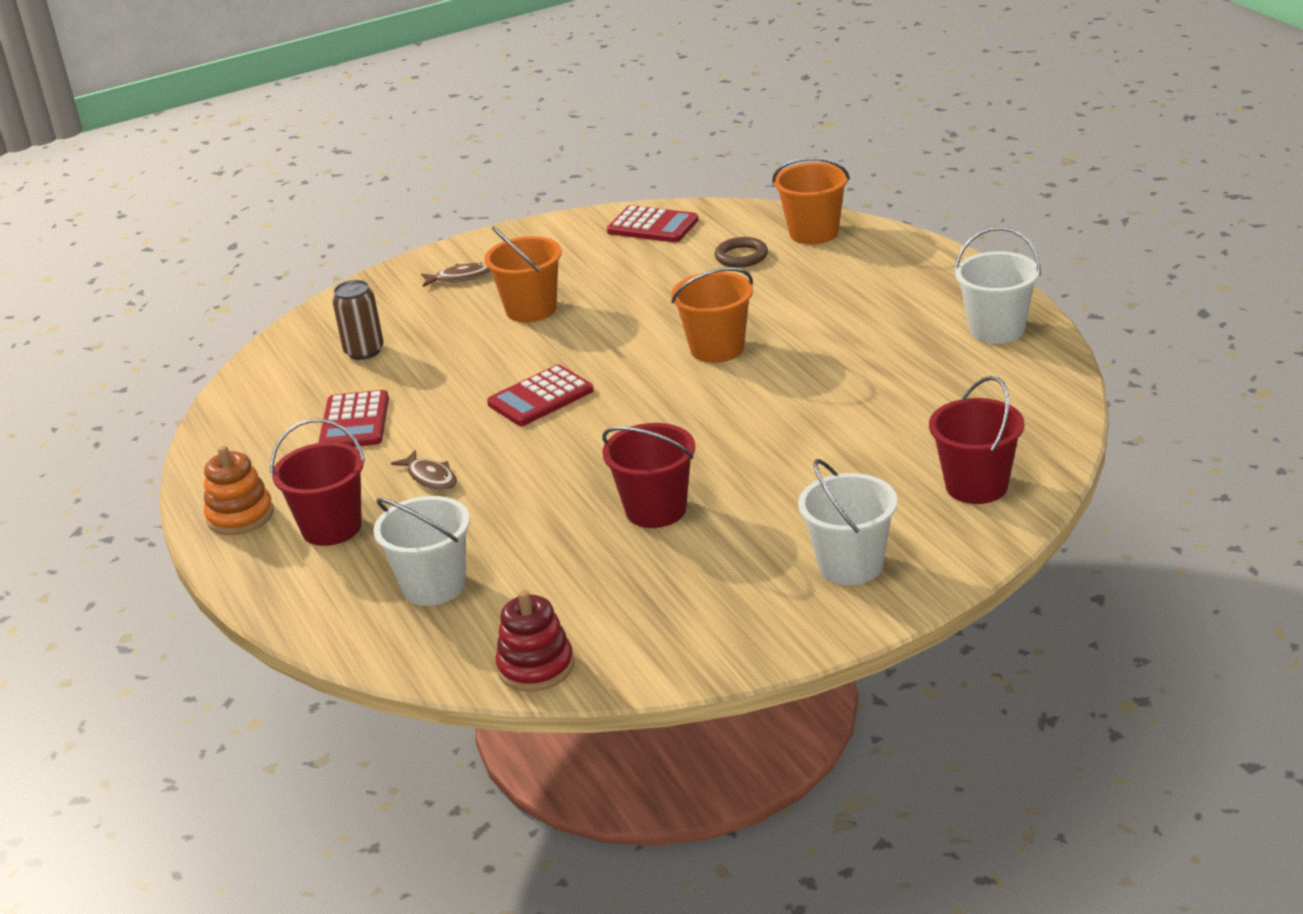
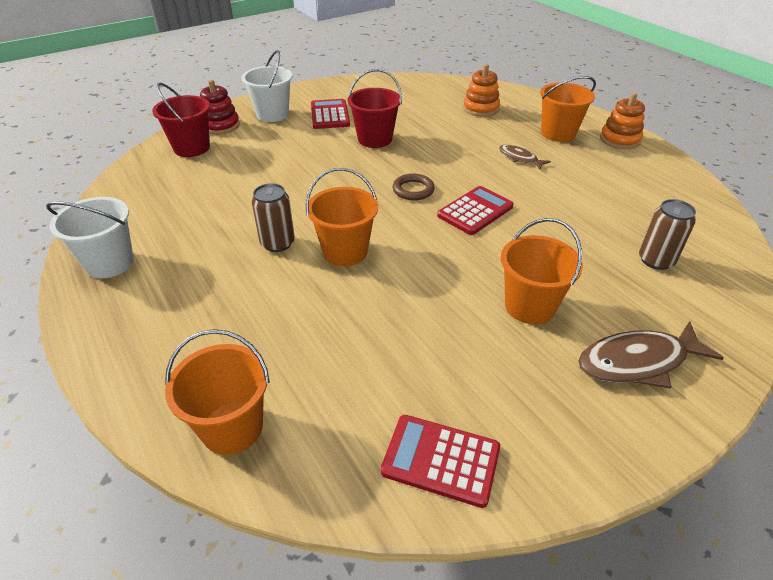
camera: 170 degrees right, 10 degrees up
(331, 528) = (558, 133): red bucket -> orange bucket
(354, 422) = (603, 196): red calculator -> red calculator (330, 115)
(434, 586) = (480, 109): white bucket -> orange stacking toy
(460, 277) = (638, 362): brown fish -> brown fish, size x1.78
(536, 667) = (416, 82): red stacking toy -> red stacking toy (220, 126)
(741, 256) = (323, 382): brown ring -> brown ring (413, 190)
(800, 354) = (277, 243): none -> brown can

